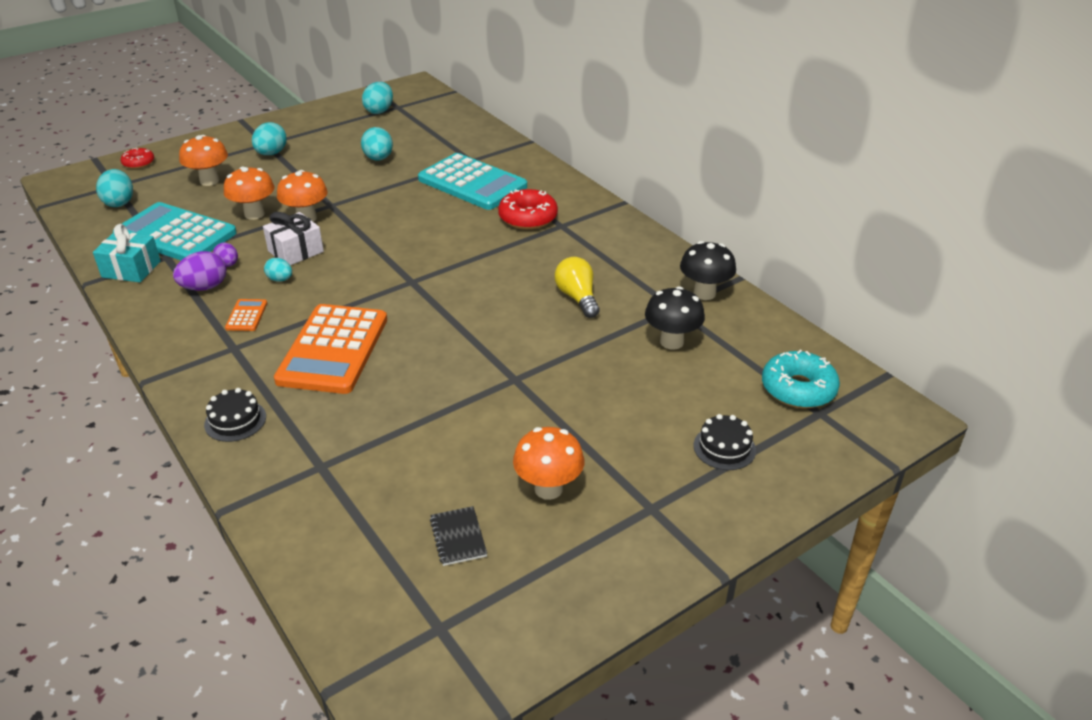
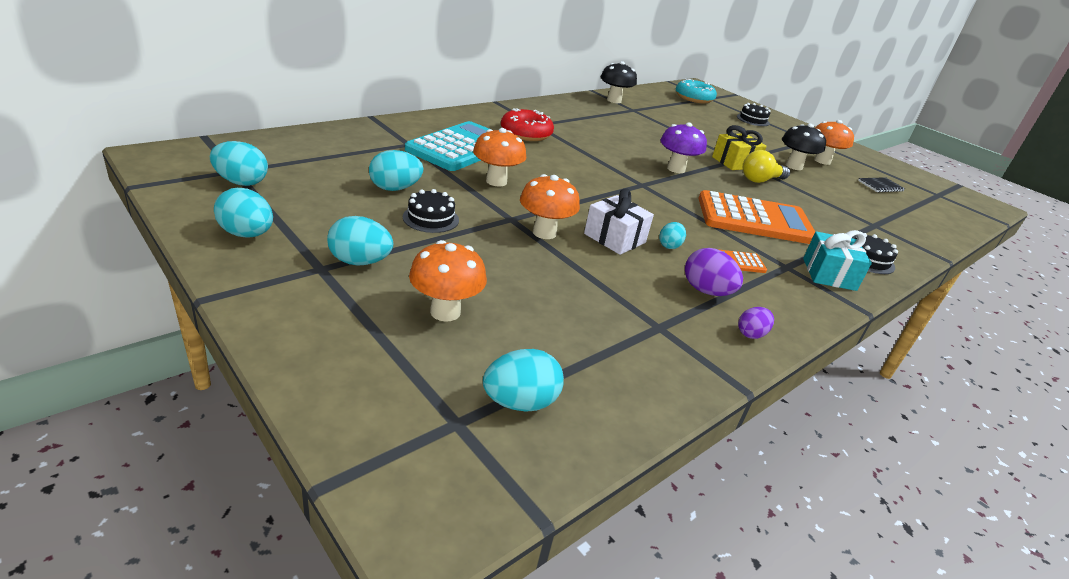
camera: 100 degrees left, 5 degrees down
(131, 269) = (698, 354): turquoise gift -> turquoise gift (829, 274)
(138, 163) = (363, 406): red donut -> none
(175, 234) = (603, 326): turquoise calculator -> none
(228, 264) = (656, 279): purple egg -> purple egg (751, 334)
(254, 214) = (540, 267): orange mushroom -> orange mushroom (496, 181)
(308, 121) = (247, 234): none -> turquoise egg
(330, 173) = (431, 218): none -> black cake
(462, 313) = (676, 169): none -> purple mushroom
(501, 373) = (734, 162): none -> yellow gift
(577, 298) = (636, 132): yellow light bulb -> yellow light bulb (760, 180)
(671, 342) = (670, 116): black mushroom -> black mushroom (794, 166)

